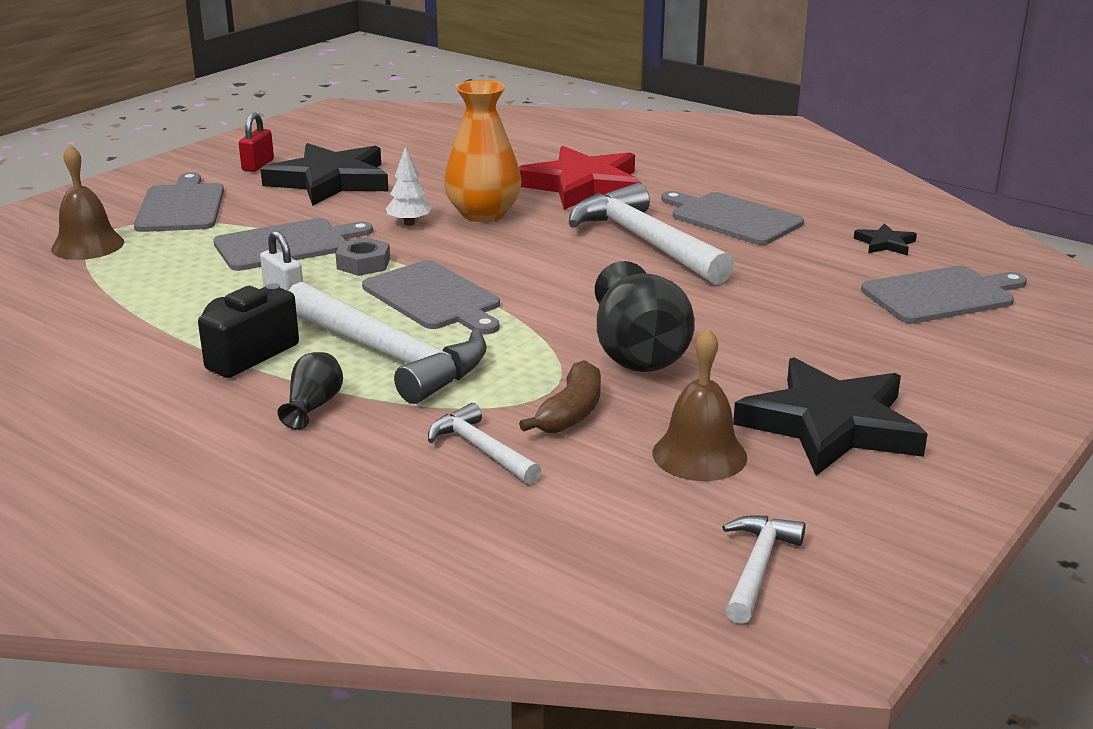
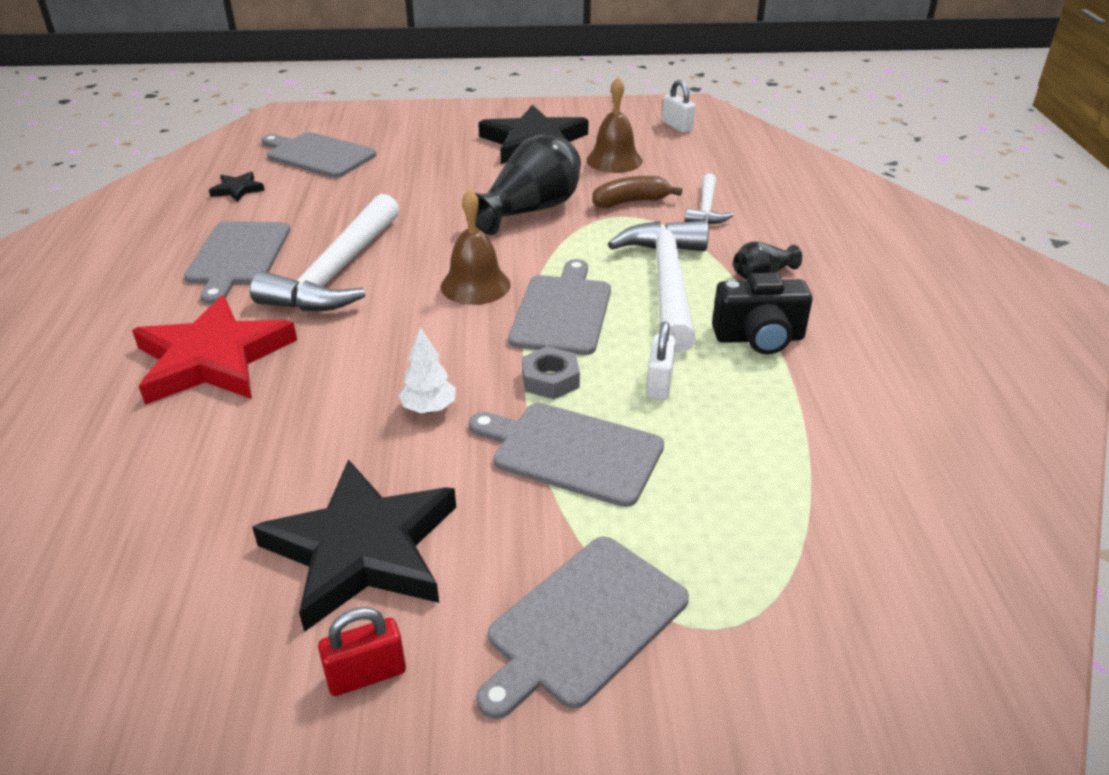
camera: 130 degrees left, 10 degrees up
(87, 245) = (769, 605): brown bell -> brown bell (475, 285)
(483, 214) = (355, 378): orange vase -> none
(757, 567) = (677, 126): white hammer -> white padlock

